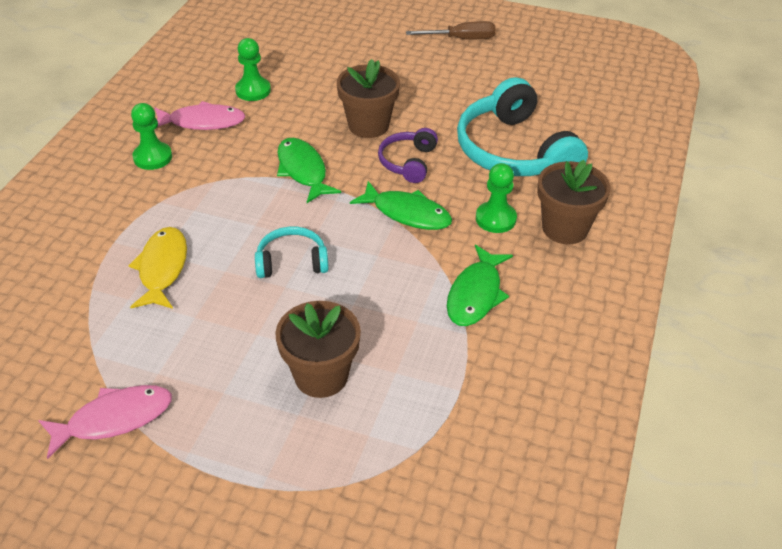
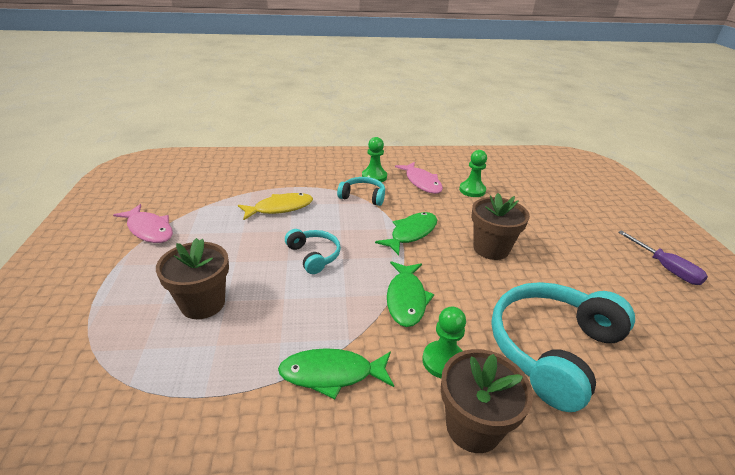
camera: 65 degrees right, 10 degrees down
(195, 183) = (363, 196): none -> turquoise headphones
(408, 162) = (468, 282): purple headphones -> none
(461, 39) = (665, 268): brown screwdriver -> purple screwdriver

